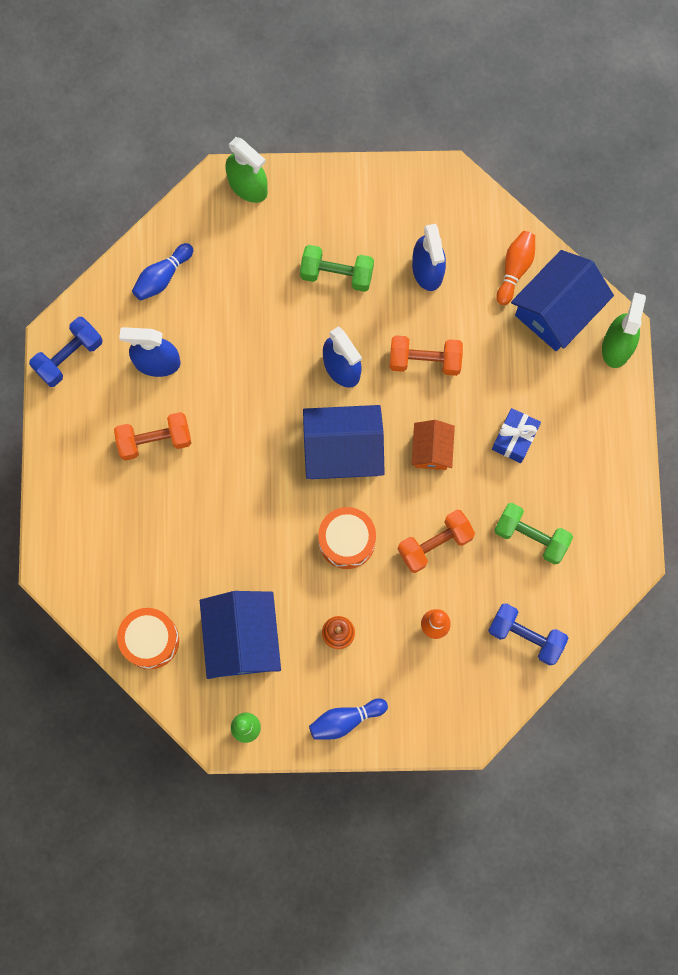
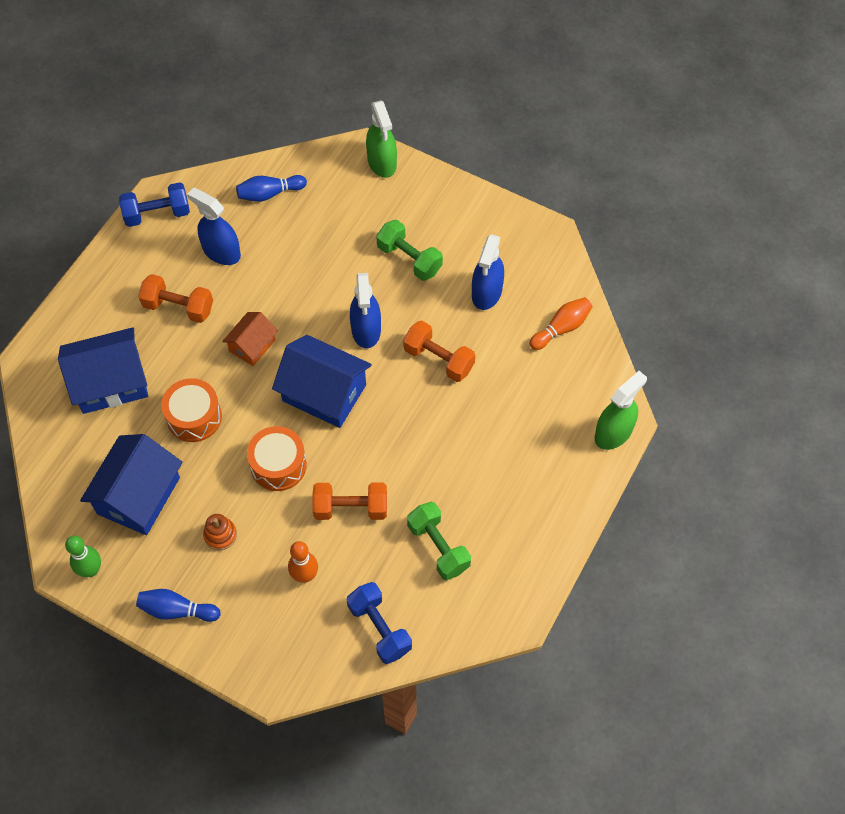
camera: 30 degrees right, 15 degrees down
(150, 640) = (65, 455): orange drum -> orange drum (194, 417)
(431, 450) = (398, 431): orange house -> orange house (252, 345)
(514, 439) = (475, 460): blue gift -> none
(557, 310) = (578, 377): blue house -> blue house (110, 382)

